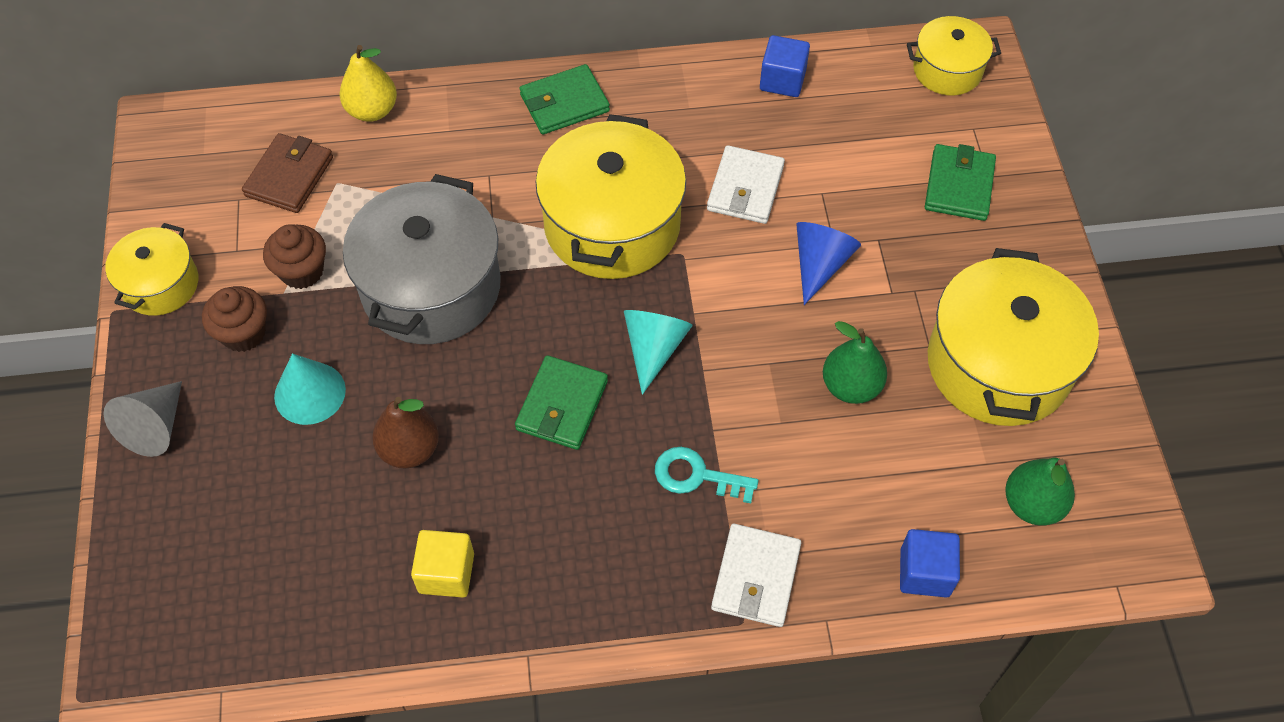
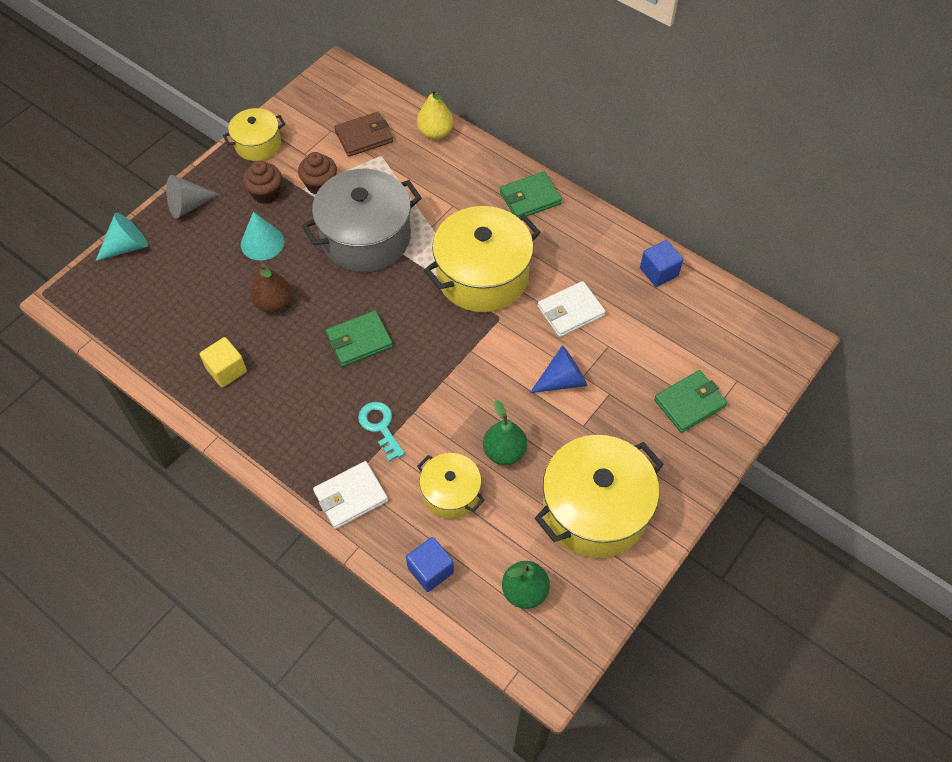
camera: 45 degrees right, 0 degrees up
(564, 103) = (530, 198): green wallet -> green wallet turned 45 degrees counterclockwise
(654, 349) = (431, 351): turquoise cone -> turquoise cone (127, 246)
(947, 70) = (761, 338): yellow pot -> yellow pot (451, 493)

